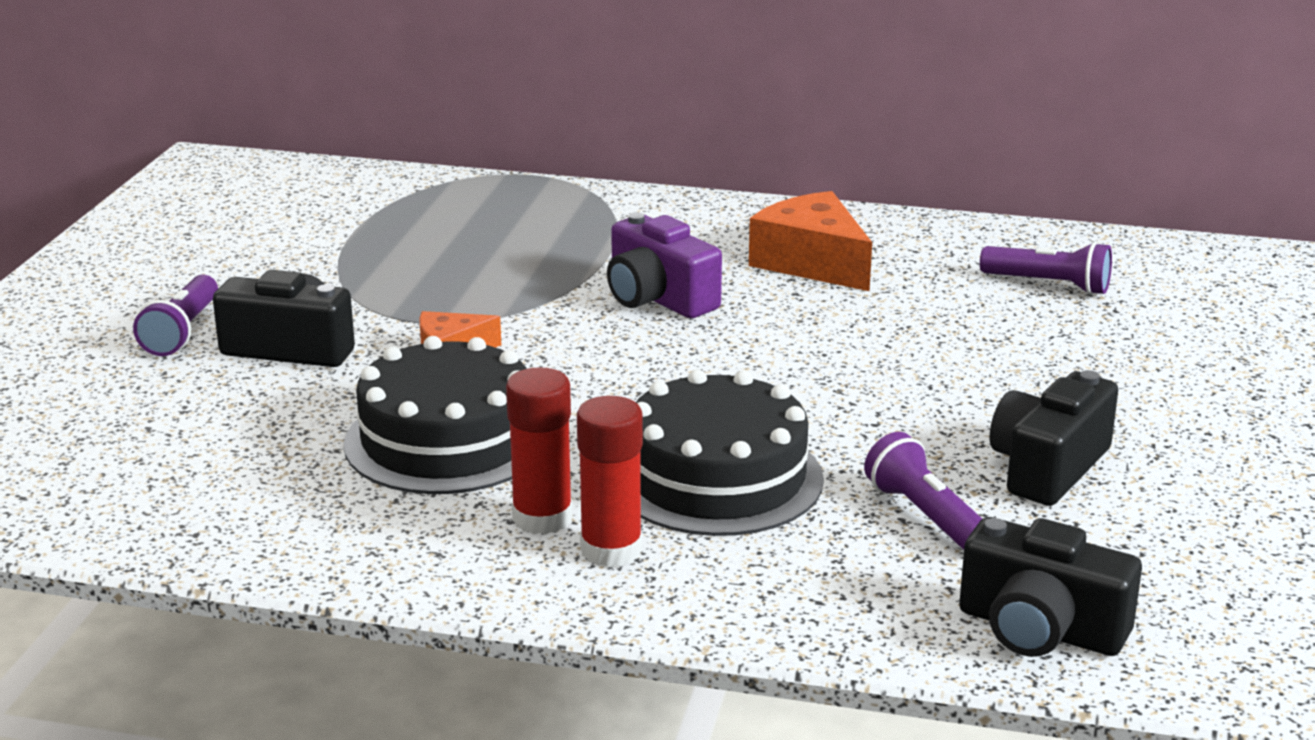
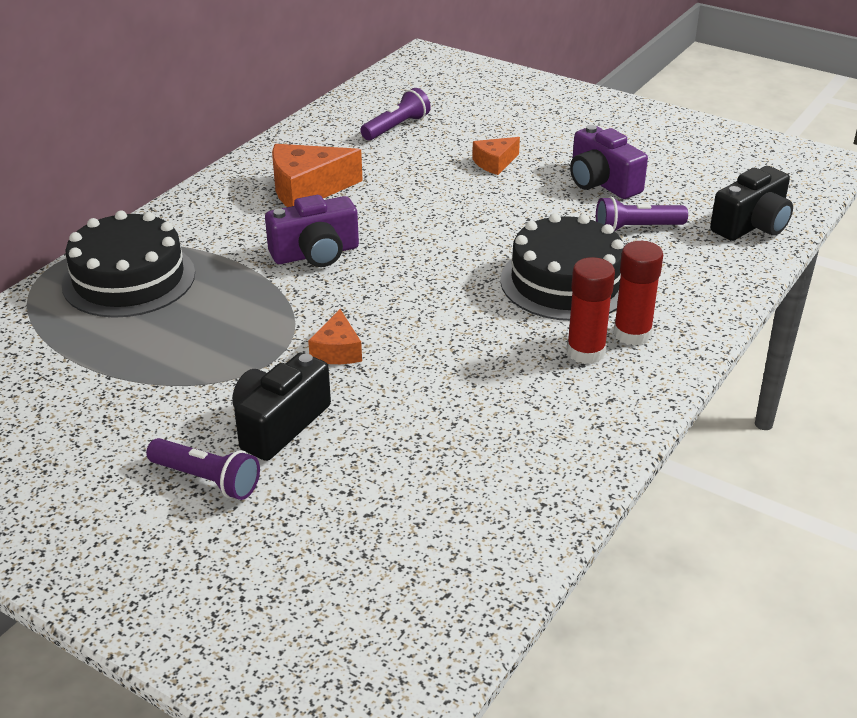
camera: 70 degrees left, 10 degrees up
(447, 440) = (467, 372): black cake -> black cake (129, 279)
(1019, 372) = (495, 163): none -> orange cheese
(1048, 468) = (602, 183): black camera -> purple camera

